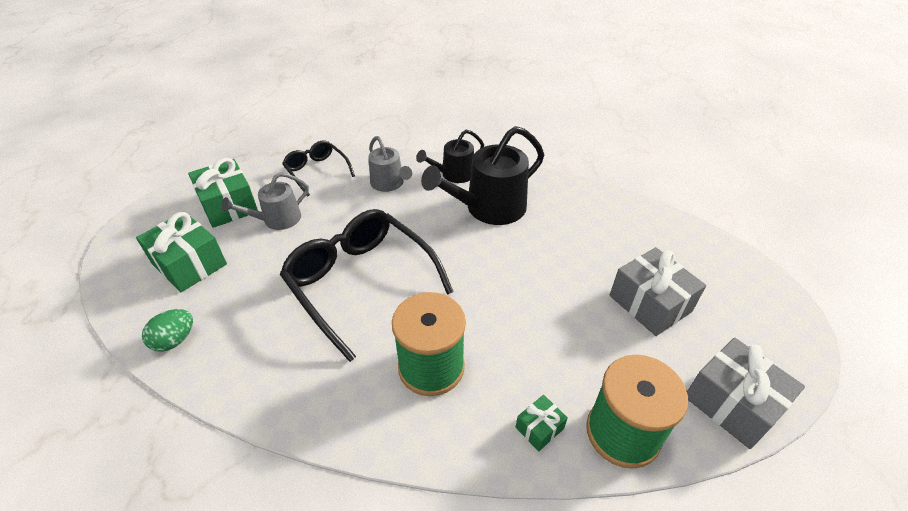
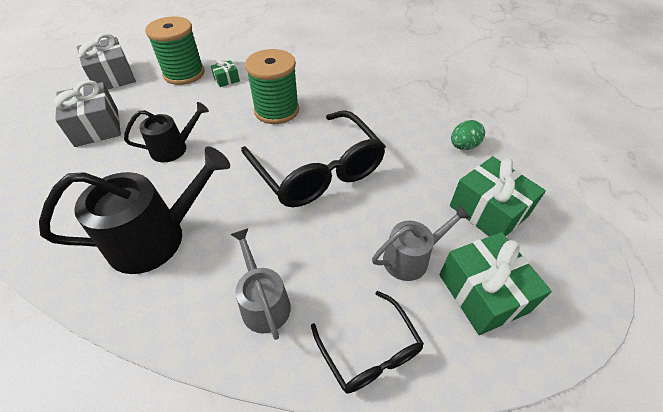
camera: 170 degrees left, 5 degrees up
(454, 174) = (166, 307): black watering can -> black watering can (173, 148)

